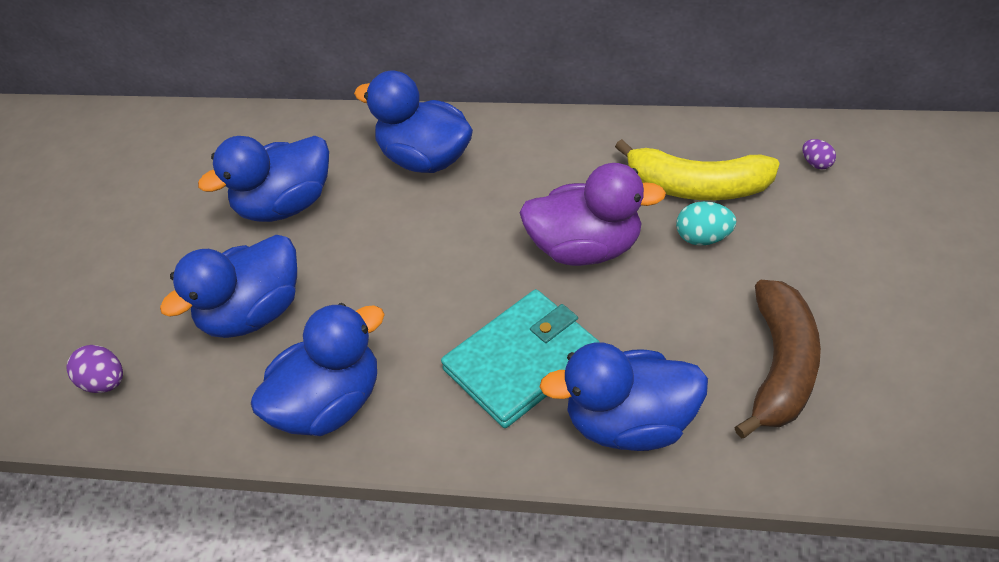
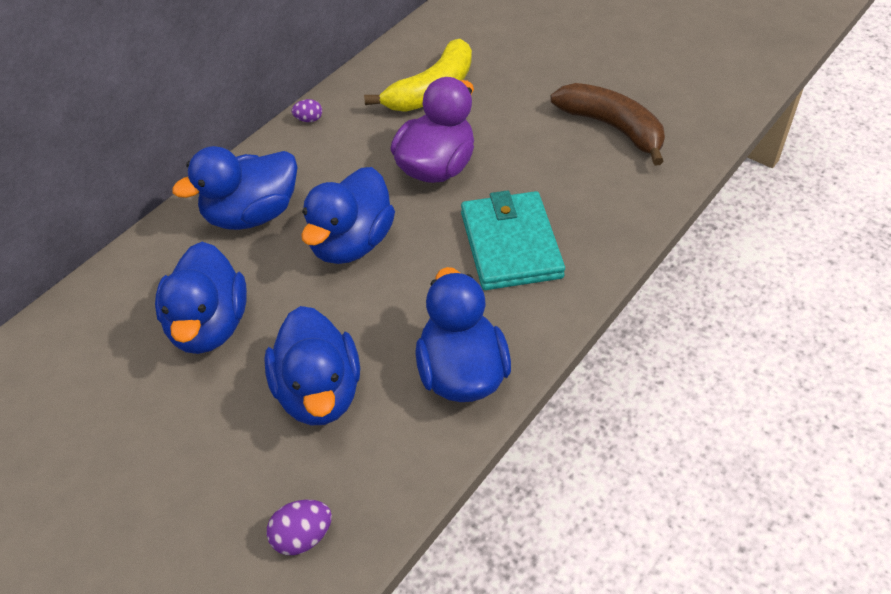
camera: 65 degrees left, 0 degrees up
(630, 423) = (604, 214): blue duck -> blue duck (350, 243)
(703, 238) = (480, 109): turquoise egg -> none
(816, 163) = (465, 32): purple egg -> purple egg (308, 119)

